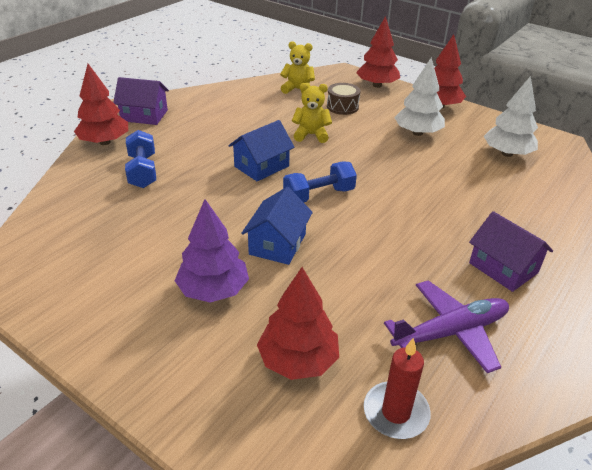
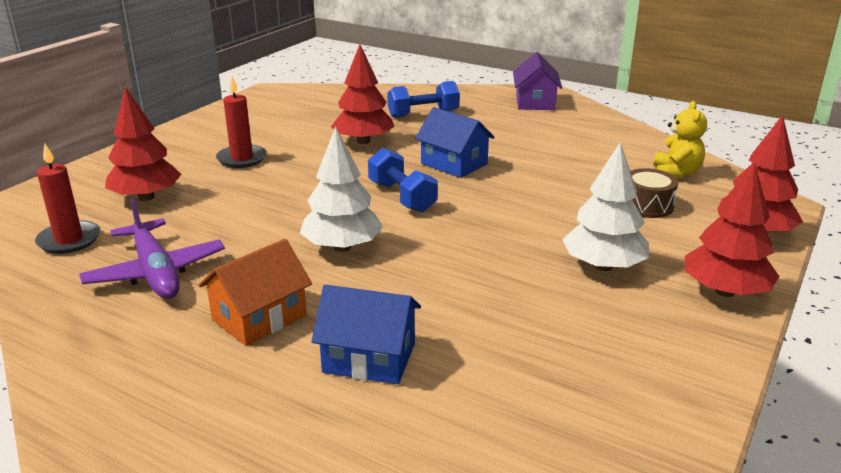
camera: 85 degrees right, 10 degrees down
(104, 142) = (470, 94): red tree -> red tree (363, 141)
(213, 290) = (242, 159): purple tree -> red candle
(277, 244) = (308, 180): blue house -> blue house (369, 358)
(311, 135) = (545, 187): yellow teddy bear -> none
(503, 268) = (259, 317): purple house -> orange house
(507, 153) = (582, 354): white tree -> white tree (342, 247)

